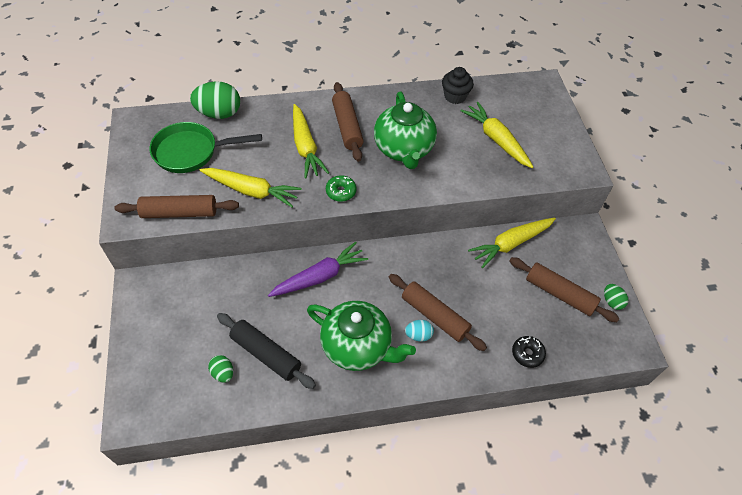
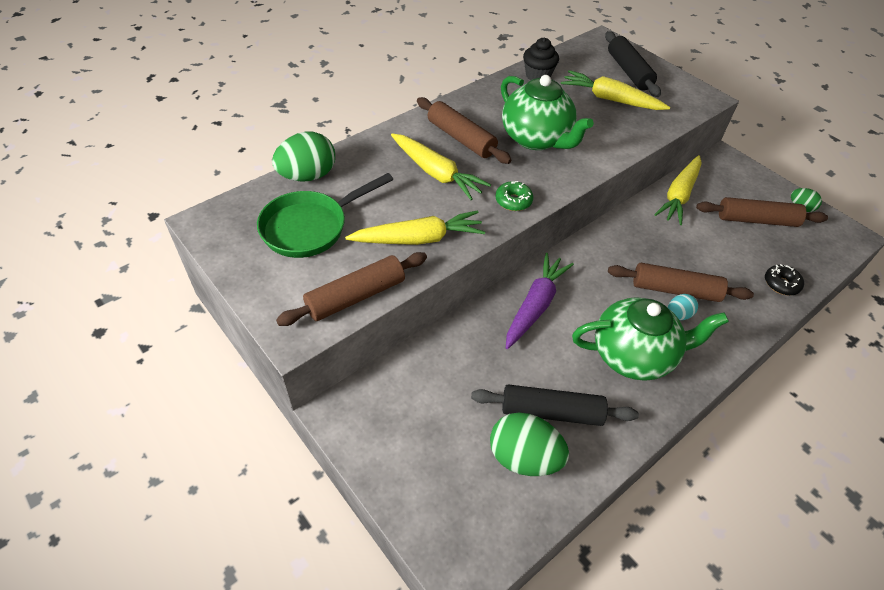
camera: 30 degrees left, 5 degrees down
(223, 373) = (524, 457): green egg -> green egg, size x1.92
(537, 121) = (629, 71): none -> black rolling pin

